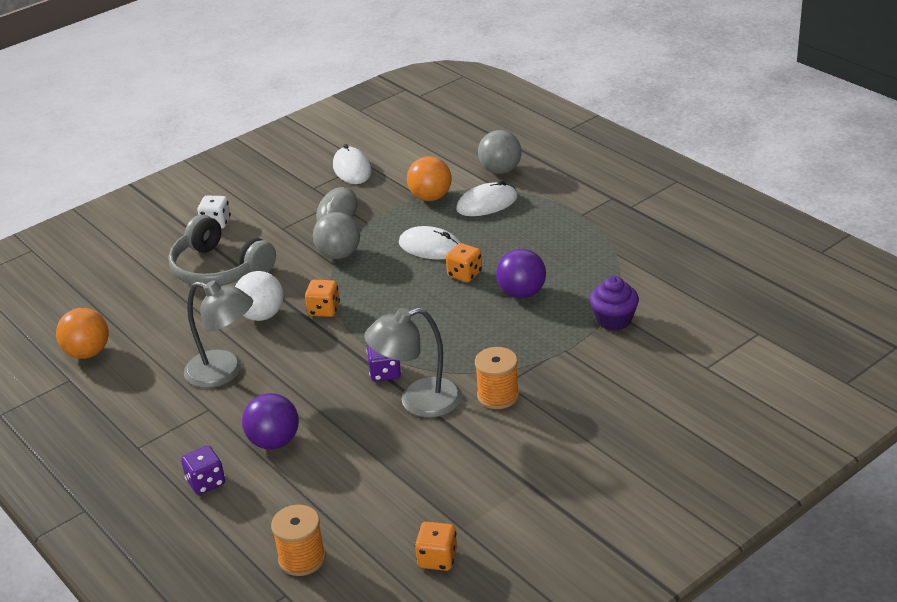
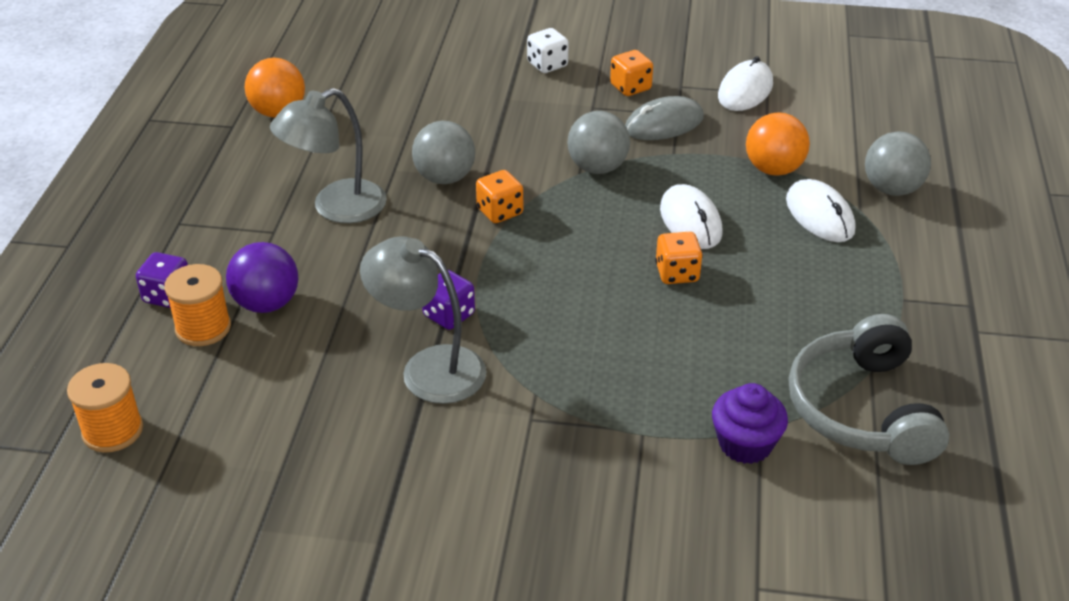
camera: 45 degrees right, 5 degrees up
(219, 269) = (481, 110): grey headphones -> grey headphones (861, 409)
(224, 372) = (336, 208): grey lamp -> grey lamp turned 75 degrees clockwise
(262, 315) = (445, 178): white ball -> grey ball
(437, 559) = (193, 538): orange dice -> orange dice (630, 87)
(487, 203) = (819, 215): white mouse -> white mouse turned 45 degrees clockwise
(498, 396) = (502, 425): orange spool -> orange spool (203, 328)
(522, 293) = (699, 337): purple ball -> none

